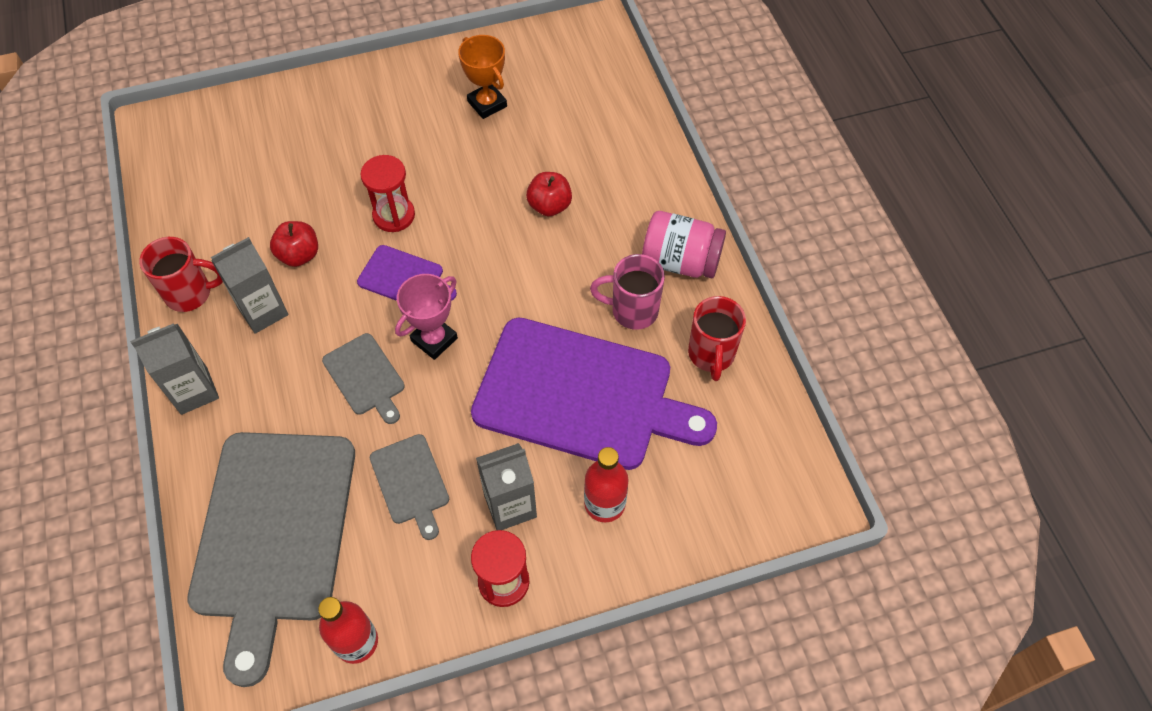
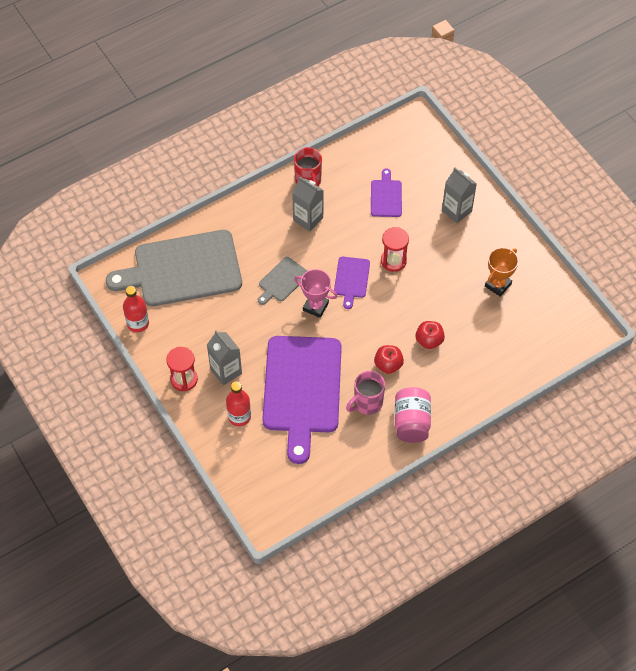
camera: 75 degrees right, 0 degrees up
(194, 391) = (250, 206): grey carton -> grey carton (456, 211)
(274, 196) = (386, 196): none -> purple cutting board
(299, 255) = (350, 223): red apple -> red apple (388, 365)
(410, 482) = (226, 321): grey cutting board -> none
(632, 311) = (367, 403): pink mug -> pink mug turned 120 degrees counterclockwise
(711, 355) = (349, 452): red mug -> none

